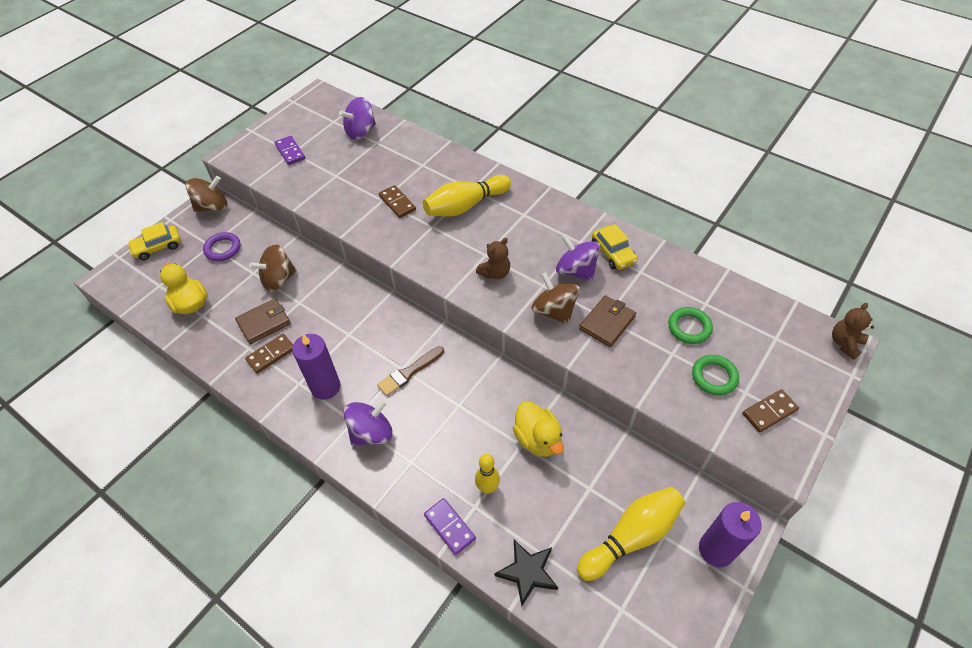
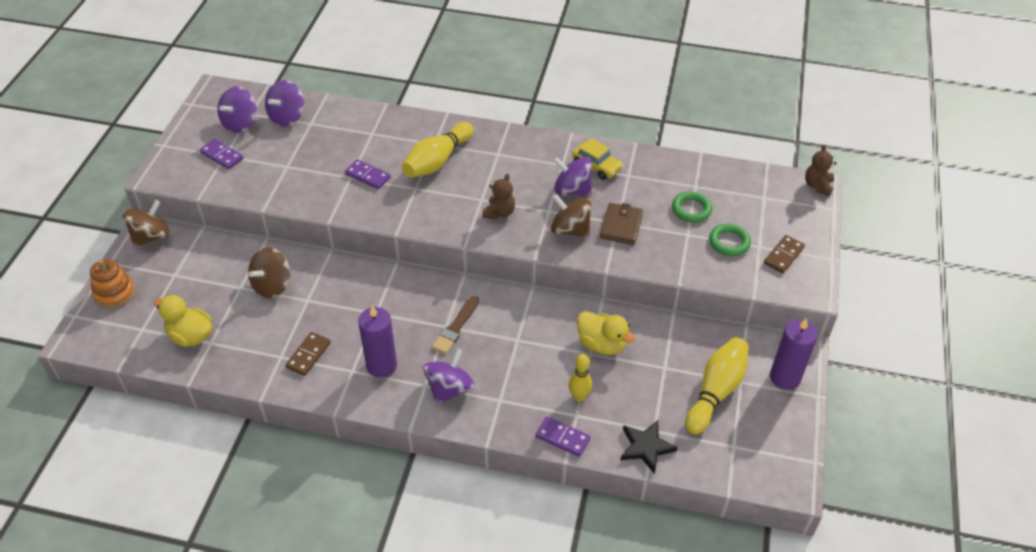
camera: 25 degrees left, 5 degrees down
(158, 247) = (115, 293): yellow car -> orange stacking toy
(223, 249) = (191, 274): purple ring -> none
(264, 323) = (282, 329): brown wallet -> none
(320, 128) = (240, 123): none -> purple spinning top
(397, 203) = (368, 176): brown domino -> purple domino

